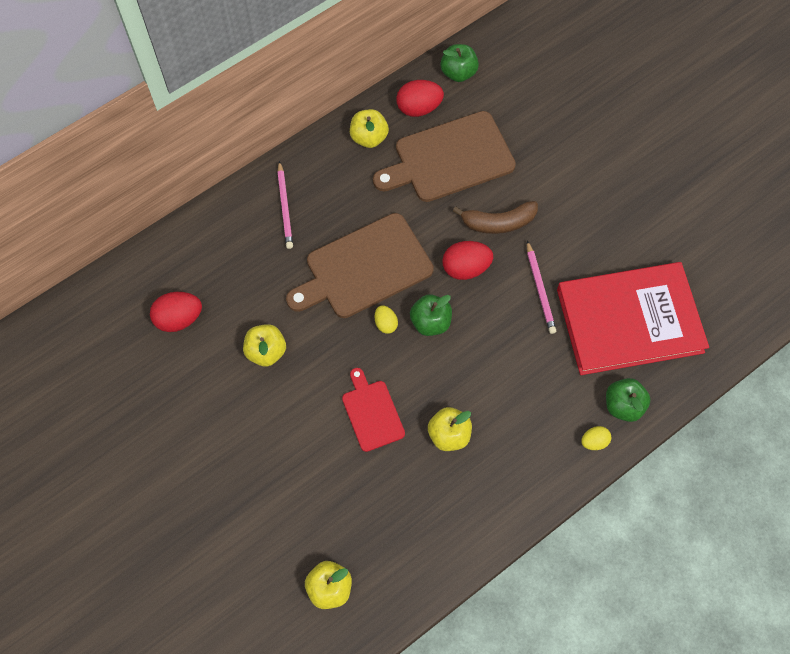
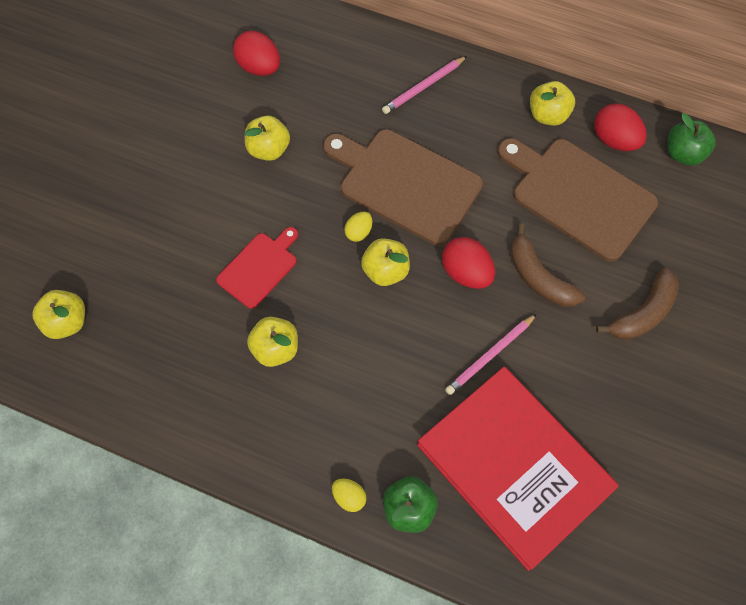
camera: 60 degrees right, 0 degrees up
(430, 322) = (385, 271): green apple -> yellow apple
(564, 174) = (643, 313): none -> brown banana

